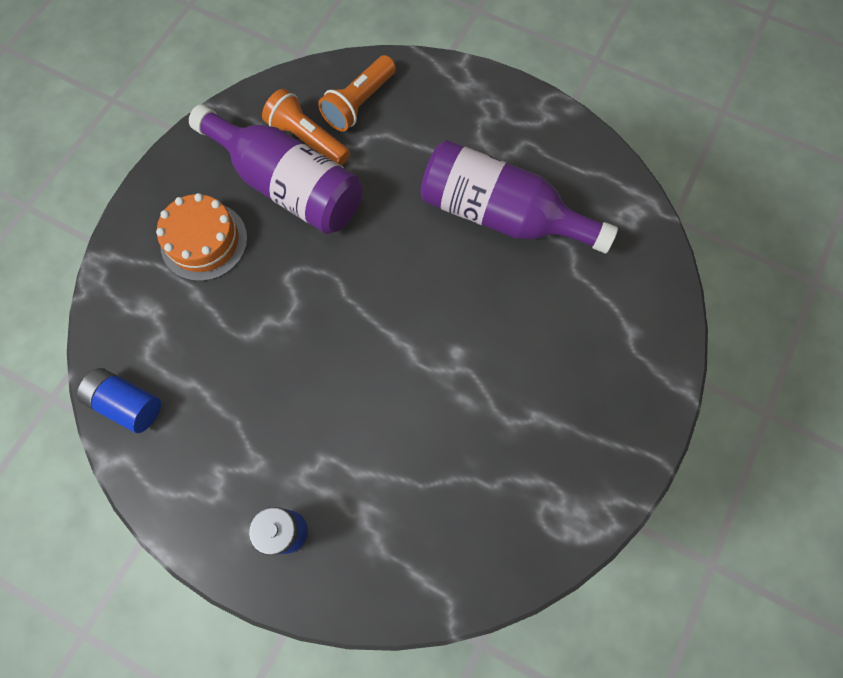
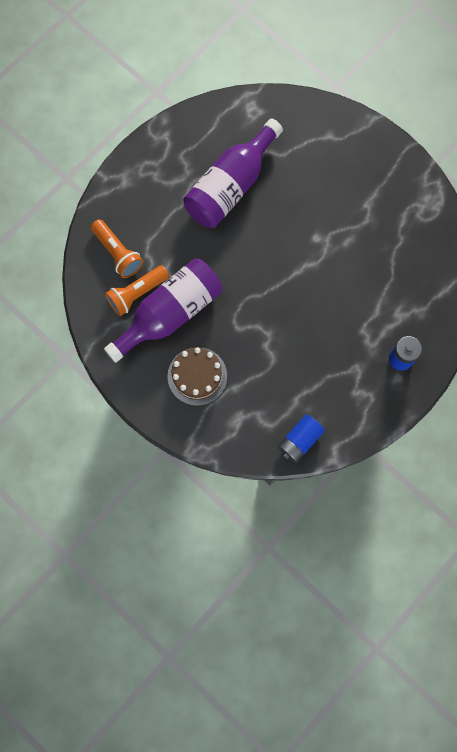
camera: 75 degrees left, 5 degrees up
(204, 241) = (197, 376): orange cake -> brown cake

